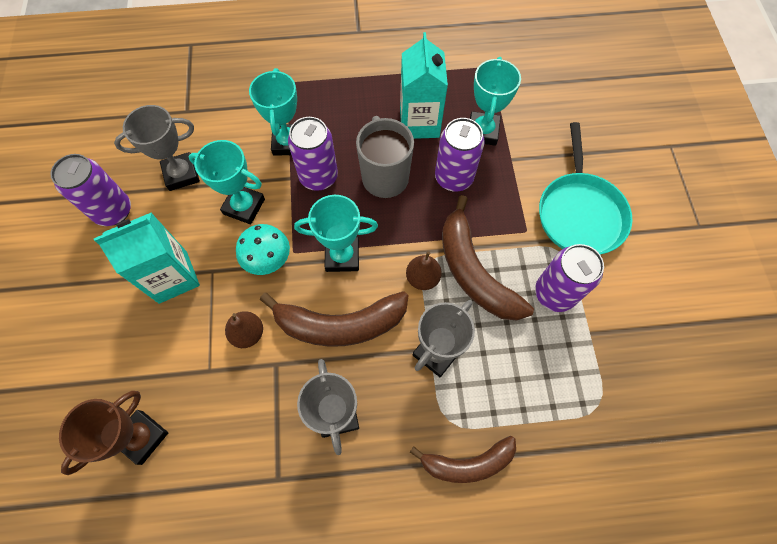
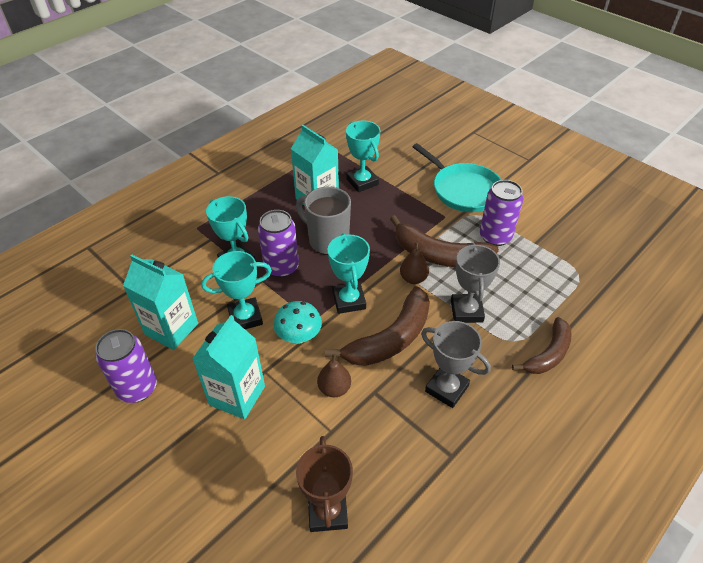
camera: 40 degrees left, 20 degrees down
(181, 174) = (171, 329): grey trophy -> turquoise carton
(342, 256) = (349, 300): turquoise trophy -> turquoise trophy turned 60 degrees counterclockwise
(453, 178) = (372, 215): purple can -> none

